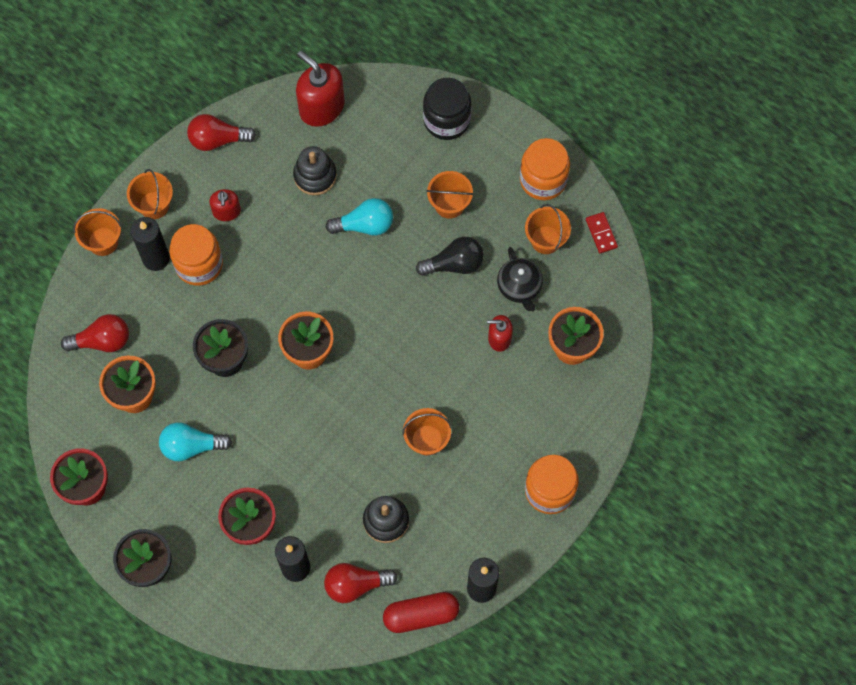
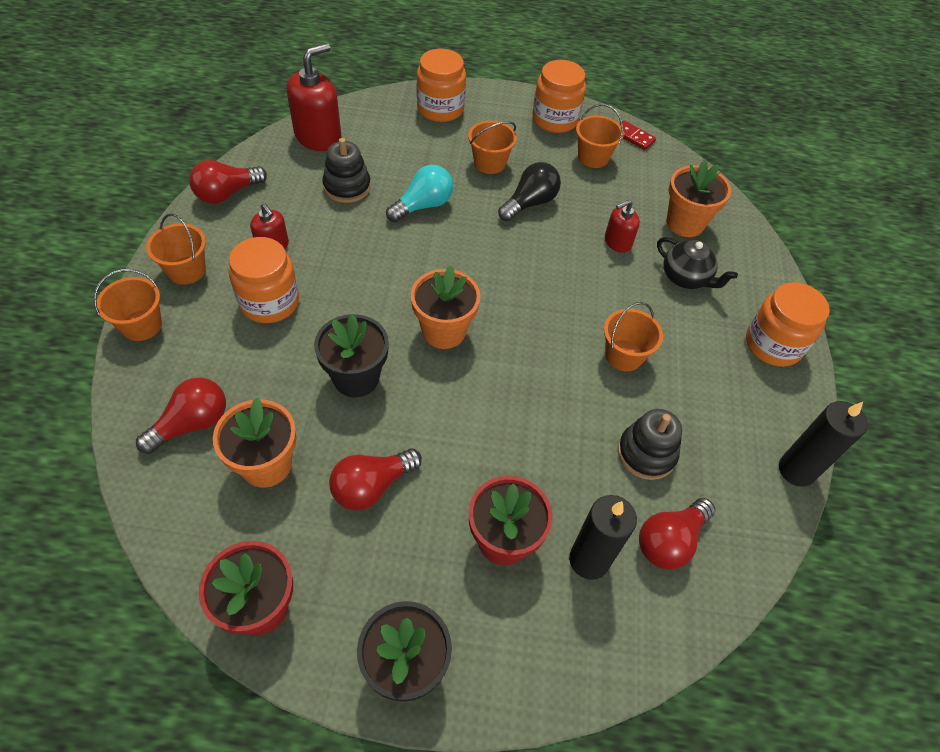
camera: 35 degrees left, 15 degrees down
(156, 258) = (216, 316): black candle -> none
(191, 446) = (372, 486): turquoise light bulb -> red light bulb
(321, 107) = (318, 136): red soap dispenser -> red soap dispenser turned 120 degrees clockwise
(421, 615) = (763, 534): red capsule -> none
(446, 120) = (440, 109): black jar -> orange jar
(519, 287) = (601, 198): black teapot -> black teapot (686, 278)

